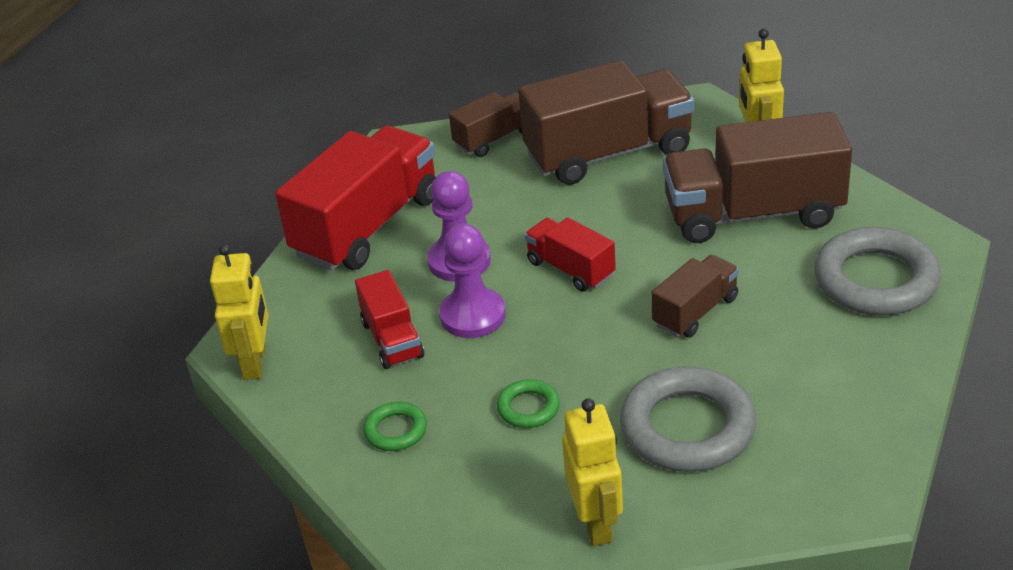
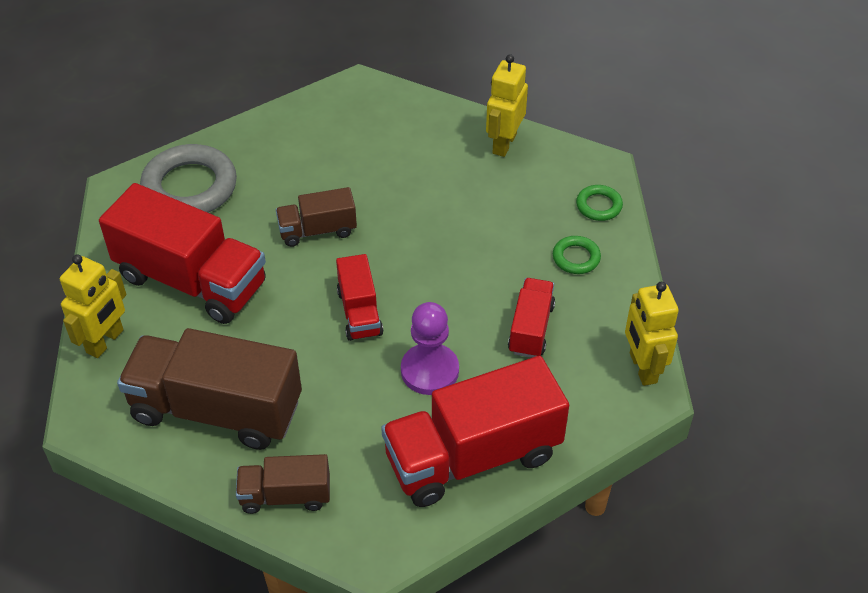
camera: 150 degrees left, 10 degrees up
(255, 362) = (642, 368): yellow robot -> yellow robot turned 45 degrees counterclockwise
(472, 315) = (460, 315): purple pawn -> none
(528, 408) = (482, 226): green ring -> green ring (599, 206)
(687, 427) = (404, 164): grey ring -> none
(753, 214) = (191, 280): brown truck -> red truck

